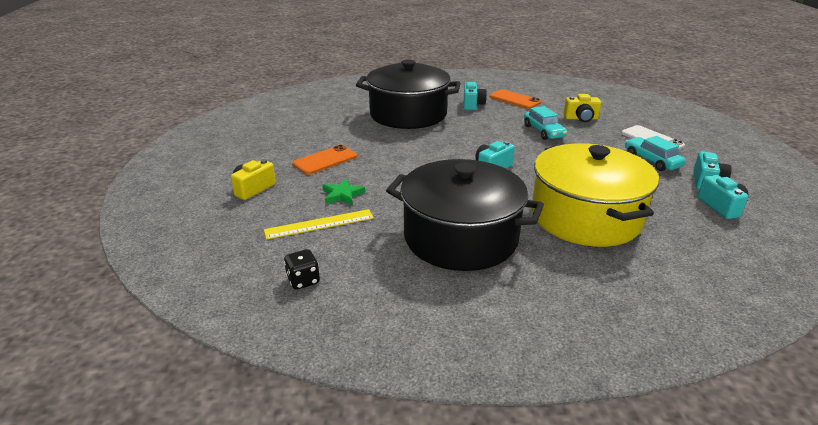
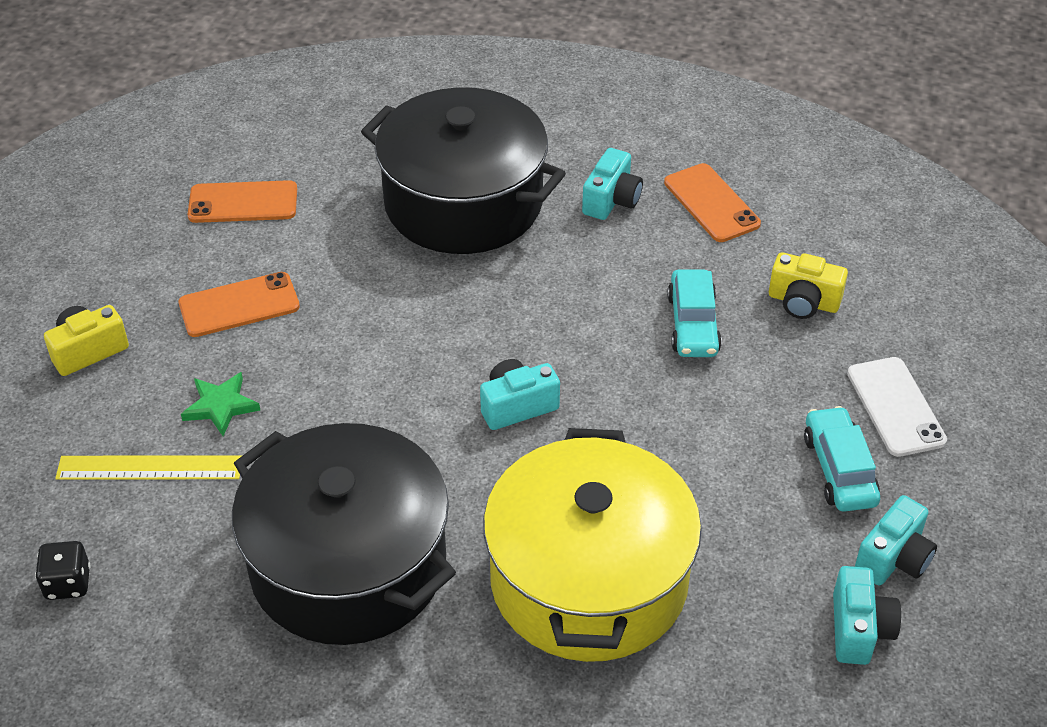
camera: 20 degrees right, 15 degrees up
(301, 129) = (243, 202): none -> orange phone

